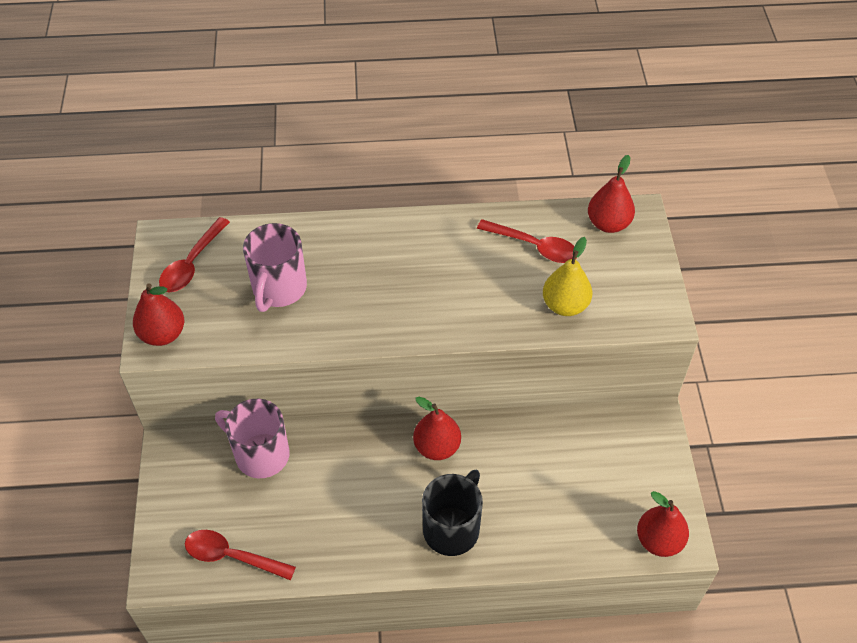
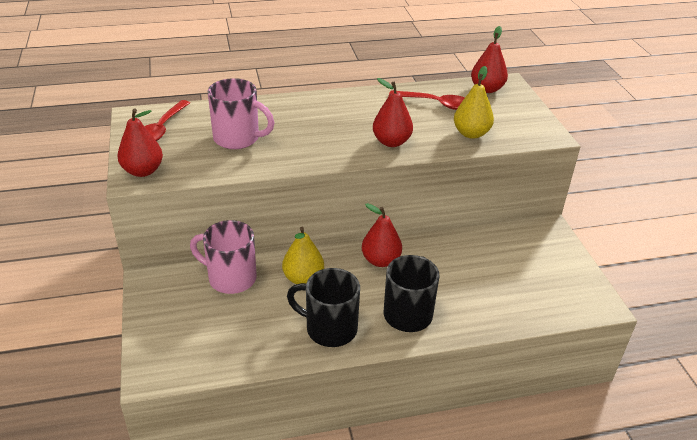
camera: 10 degrees left, 15 degrees down
(232, 556) = (216, 353): red spoon -> none
(279, 289) = (238, 138): pink mug -> pink mug turned 75 degrees counterclockwise
(342, 464) = (303, 278): none -> yellow pear
(359, 539) = (329, 329): none -> black mug
(659, 540) = (582, 305): red pear -> red pear (391, 142)

